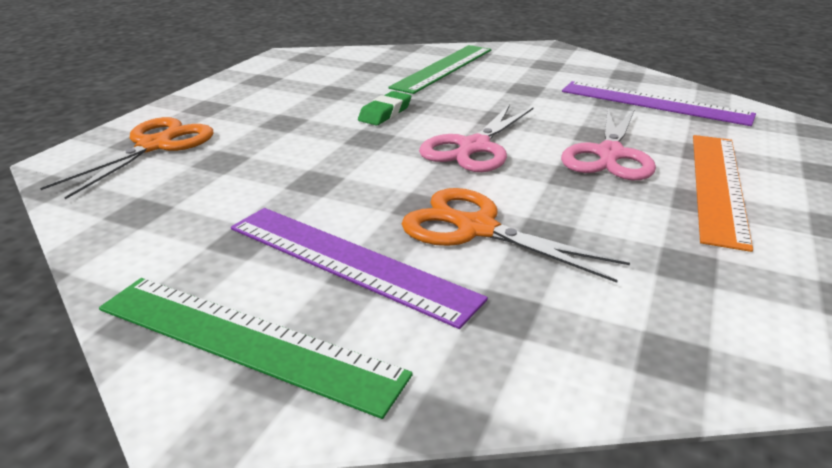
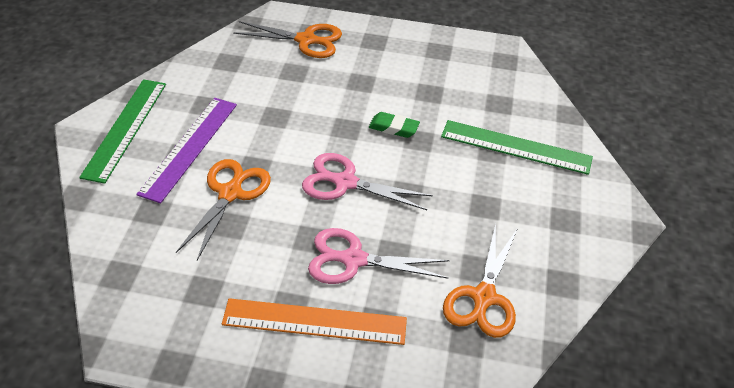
camera: 75 degrees right, 15 degrees up
(654, 103) = (483, 298): purple ruler -> orange scissors

